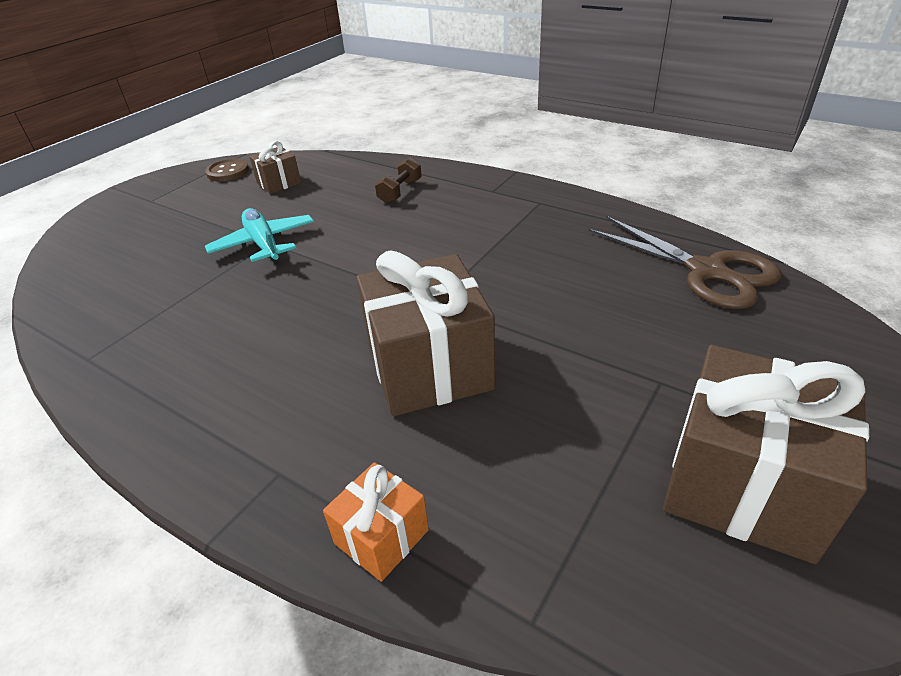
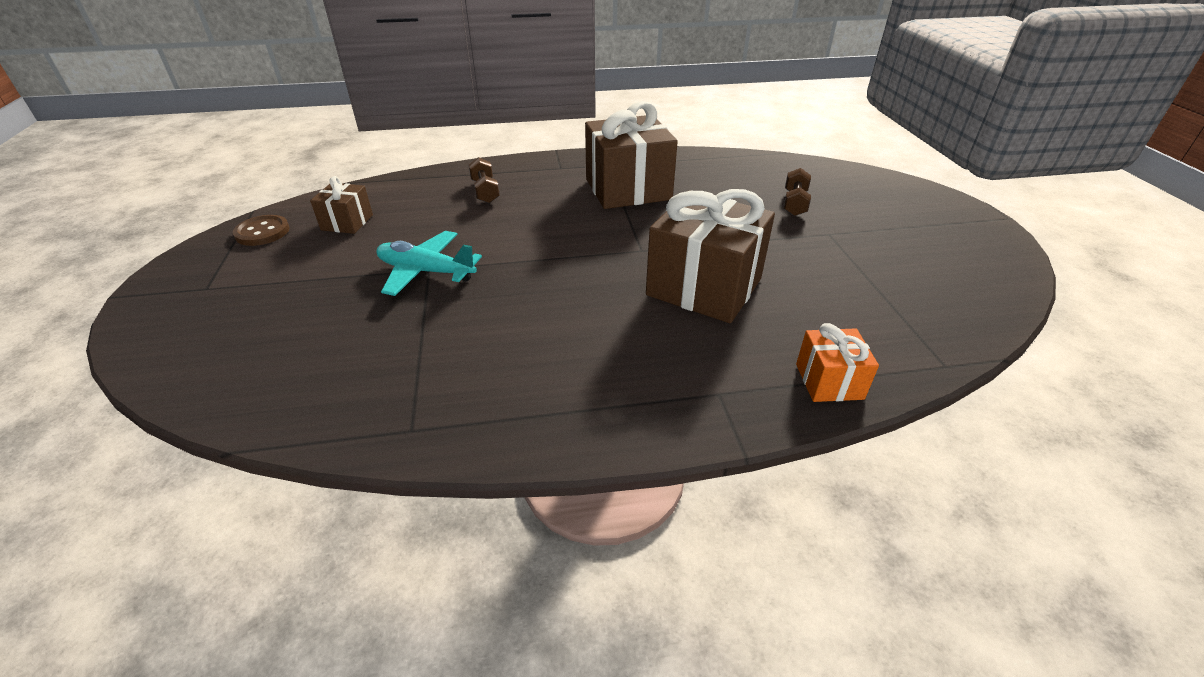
camera: 45 degrees left, 0 degrees up
(677, 326) = (794, 203): none -> brown dumbbell
(708, 272) = (766, 170): brown scissors -> none
(743, 485) = (926, 259): brown gift -> brown gift (628, 189)

